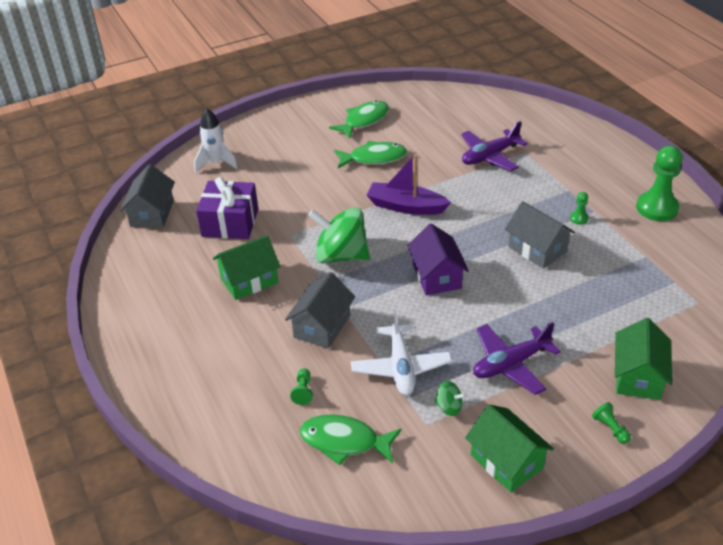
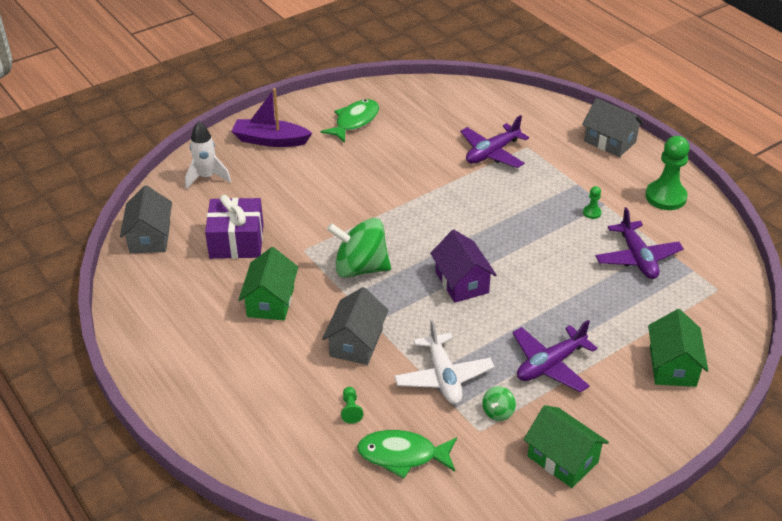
camera: 10 degrees left, 0 degrees up
(249, 281) = (270, 301): green house -> green house turned 45 degrees counterclockwise
(374, 158) = (373, 162): green fish -> none
(406, 206) = (416, 212): purple boat -> purple boat (270, 140)
(449, 407) = (498, 412): green spinning top -> green spinning top turned 105 degrees clockwise
(537, 249) = (556, 247): grey house -> grey house (610, 141)
(610, 428) = (654, 418): green pawn -> none
(618, 265) = (637, 258): none -> purple plane

